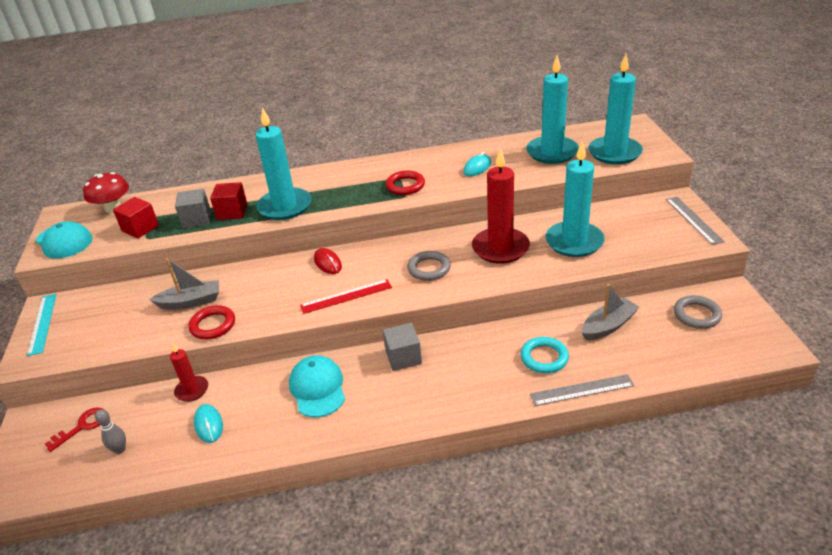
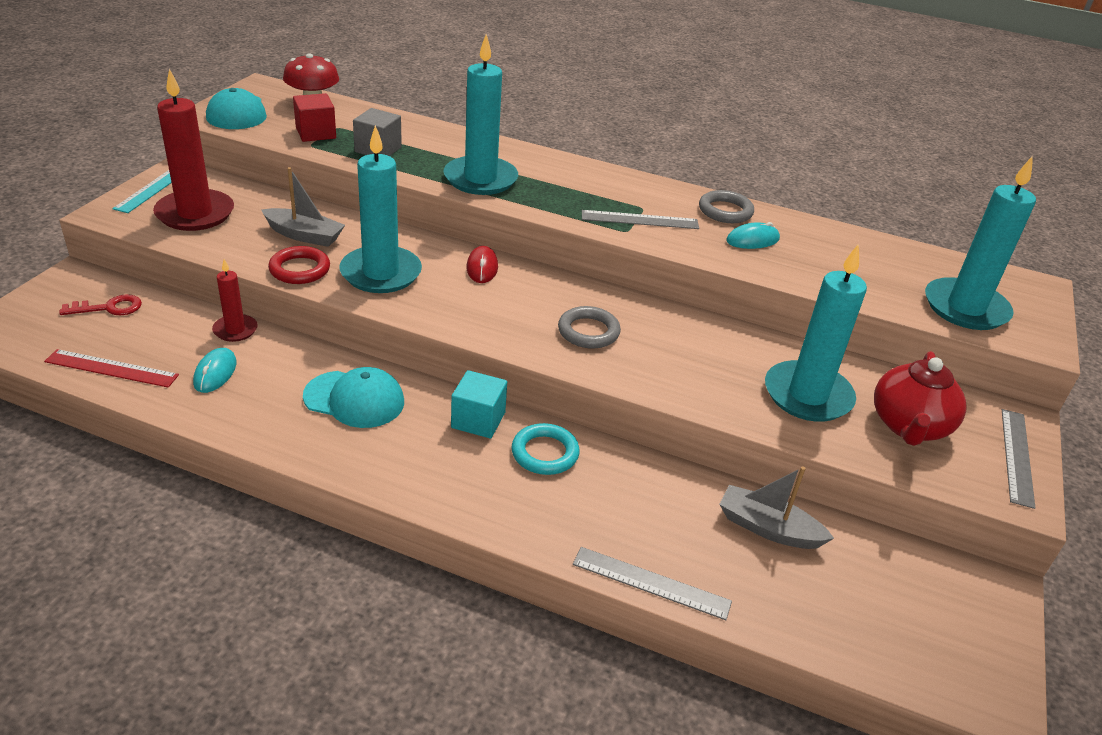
camera: 25 degrees right, 0 degrees up
(120, 449) = (116, 348): grey bowling pin -> none
(232, 212) = (421, 159): red cube -> none
(317, 388) = (354, 399): turquoise cap -> turquoise cap turned 90 degrees clockwise
(346, 296) = (463, 312): red ruler -> red ruler (111, 368)
(403, 357) = (478, 420): grey cube -> turquoise cube
(405, 186) = (640, 220): red ring -> grey ruler
(500, 248) = (701, 353): red candle -> red candle (195, 214)
(544, 358) = (643, 517): turquoise ring -> turquoise ring (545, 453)
(552, 152) = (874, 267): turquoise candle -> turquoise candle (381, 273)
(608, 326) = (768, 528): grey boat -> grey boat turned 150 degrees counterclockwise
(634, 231) = (909, 426): none -> red teapot
(696, 315) = (912, 586): grey ring -> grey ring (725, 211)

